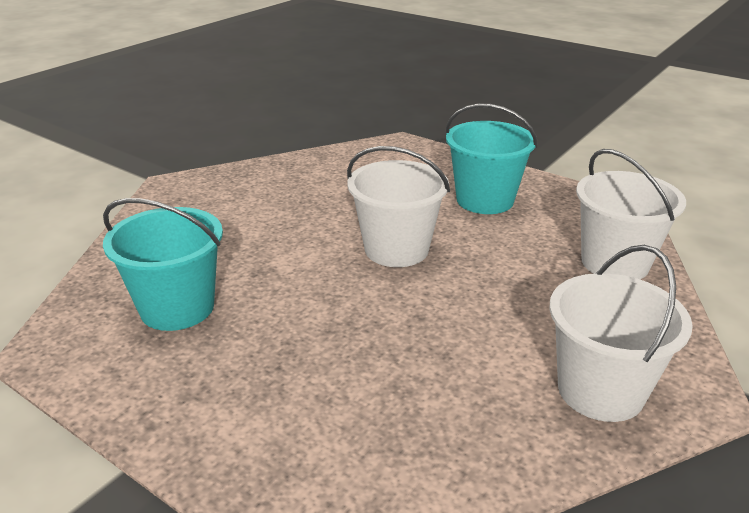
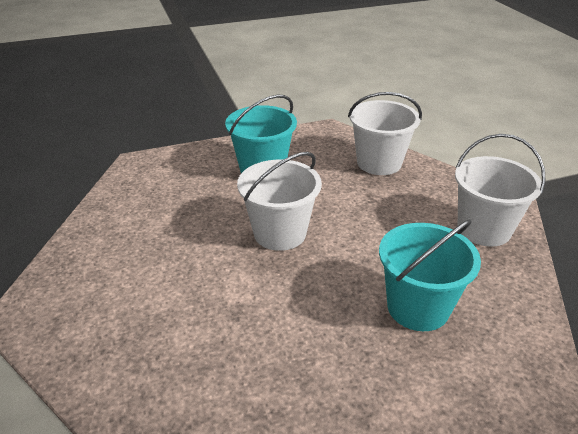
camera: 55 degrees left, 5 degrees up
(177, 308) = (240, 384): turquoise bucket -> turquoise bucket (418, 307)

